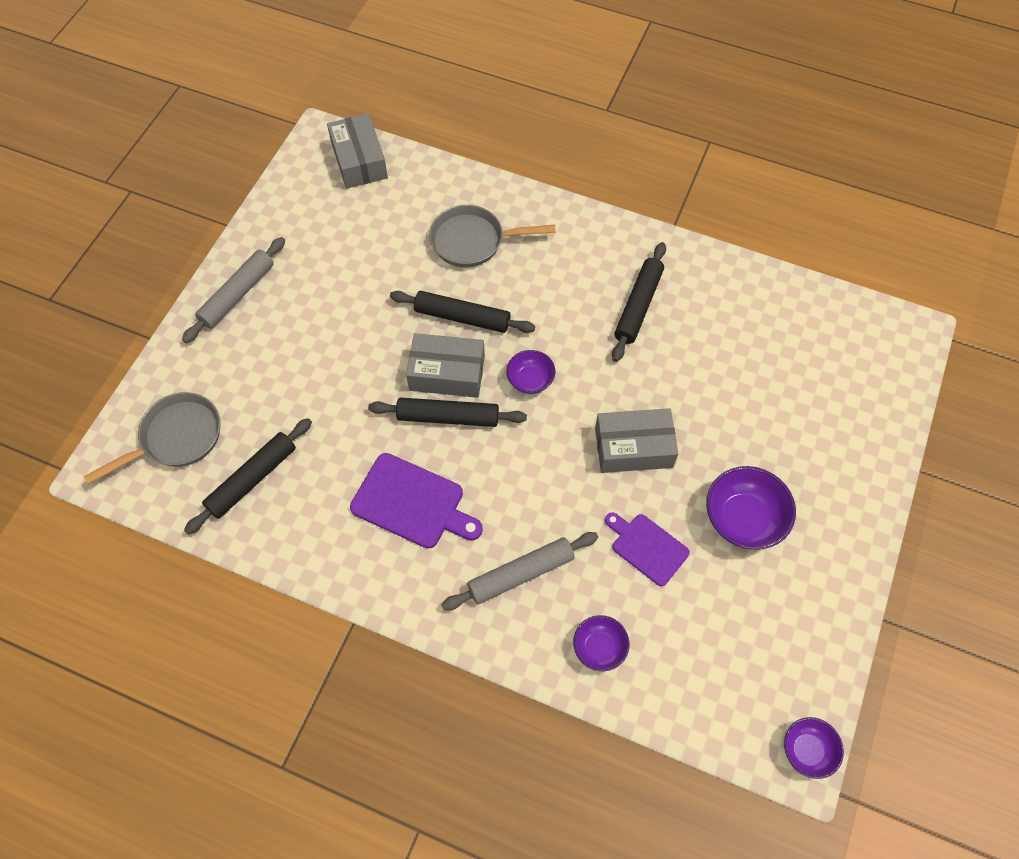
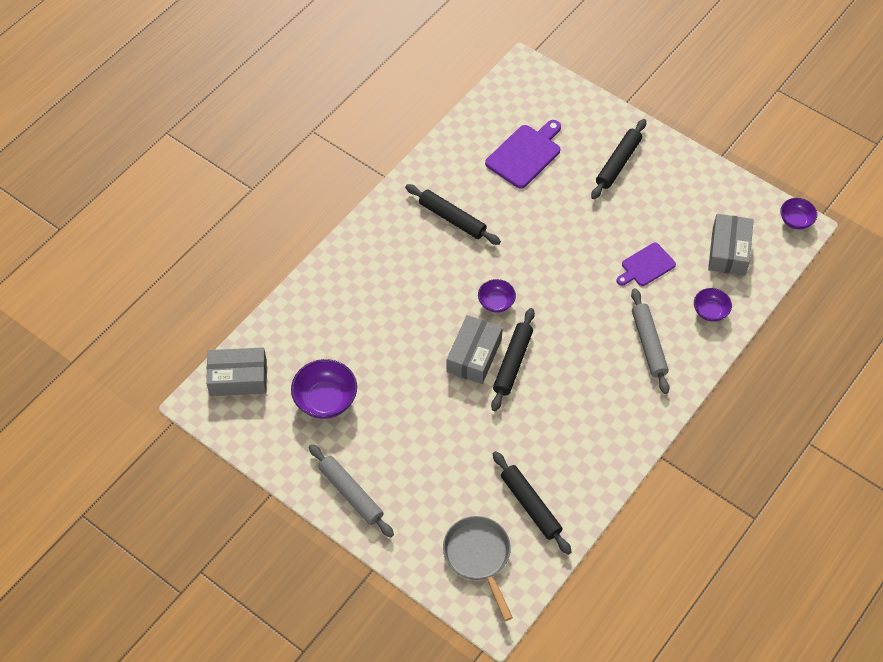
camera: 75 degrees left, 5 degrees down
(412, 503) = (578, 400): purple cutting board -> purple cutting board (525, 154)
(462, 317) = (426, 335): black rolling pin -> black rolling pin (618, 163)
(473, 241) = (355, 311): grey pan -> none
(633, 447) = (569, 253): grey box -> grey box (728, 251)
(743, 519) = (638, 206): purple bowl -> purple bowl (325, 400)

